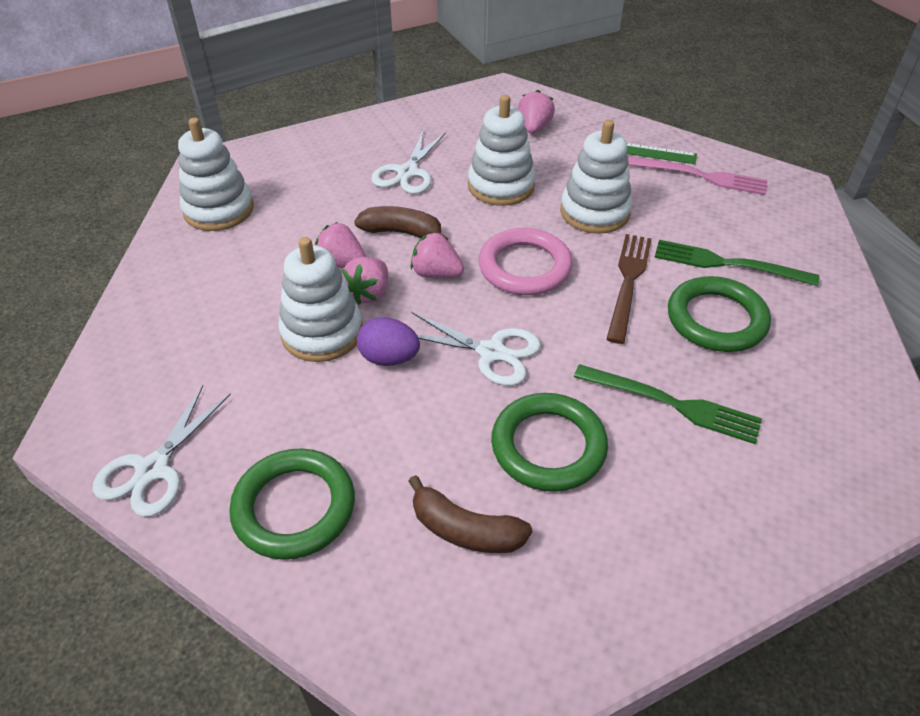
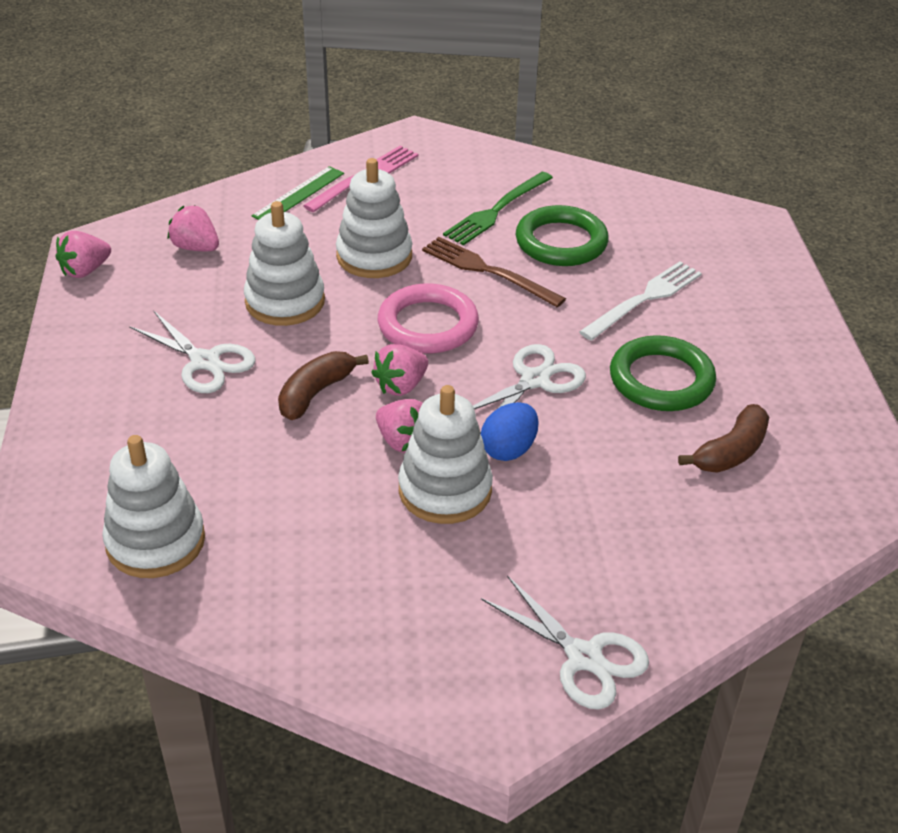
camera: 70 degrees left, 5 degrees down
(294, 507) = (671, 555): green ring -> none
(341, 263) = (339, 452): pink strawberry -> pink strawberry (85, 270)
(389, 358) = (508, 449): purple egg -> blue egg
(672, 404) = (644, 299): green fork -> white fork

